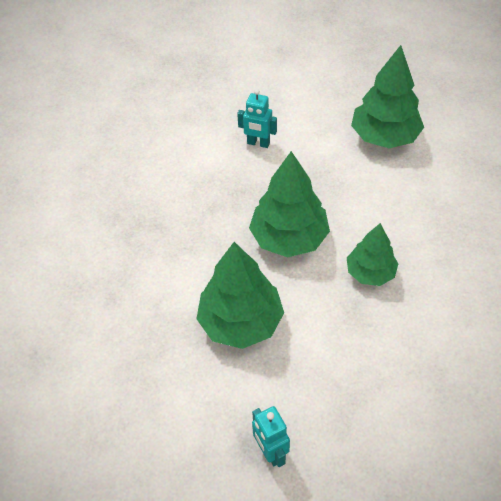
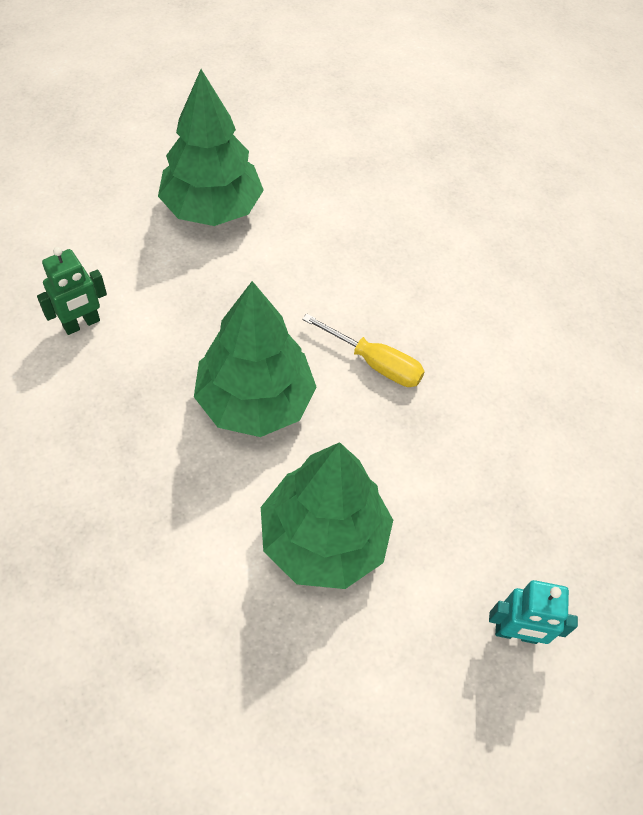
camera: 60 degrees left, 5 degrees up
(258, 143) = (82, 324): turquoise robot -> green robot
(370, 272) = (375, 363): green tree -> yellow screwdriver

